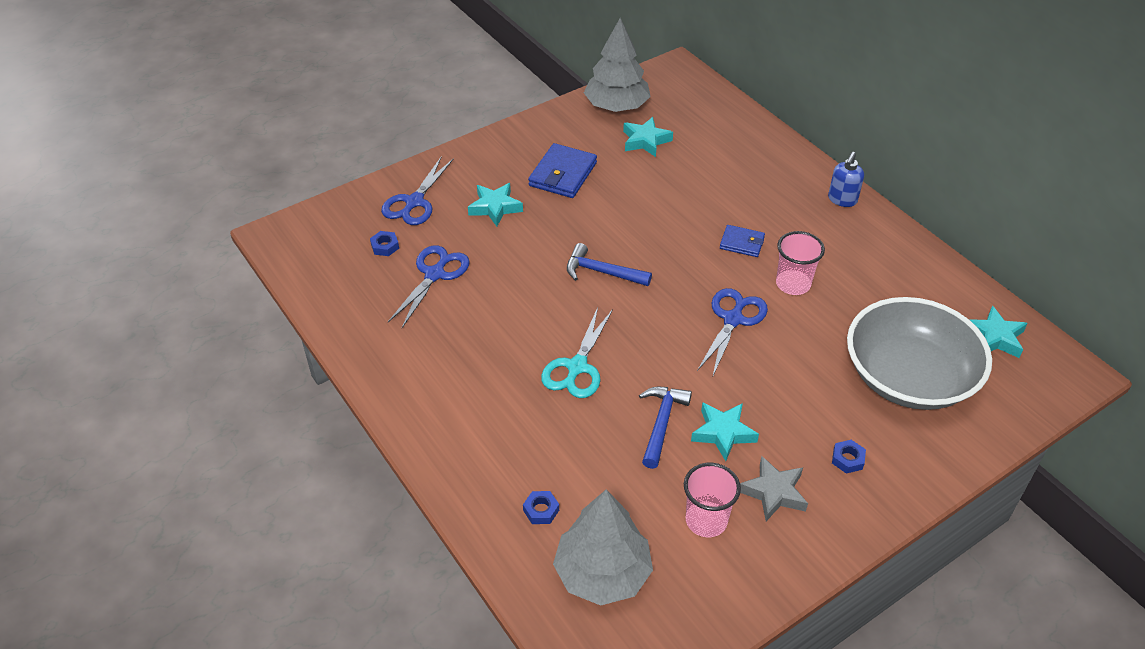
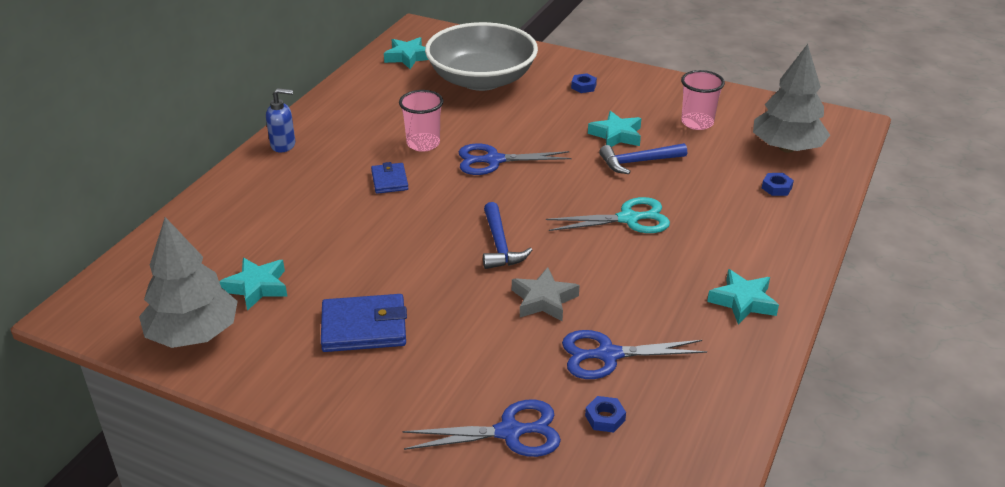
camera: 120 degrees left, 10 degrees down
(495, 207) = (464, 357): turquoise star -> turquoise star (743, 301)
(773, 492) = (643, 105): grey star -> grey star (544, 300)

